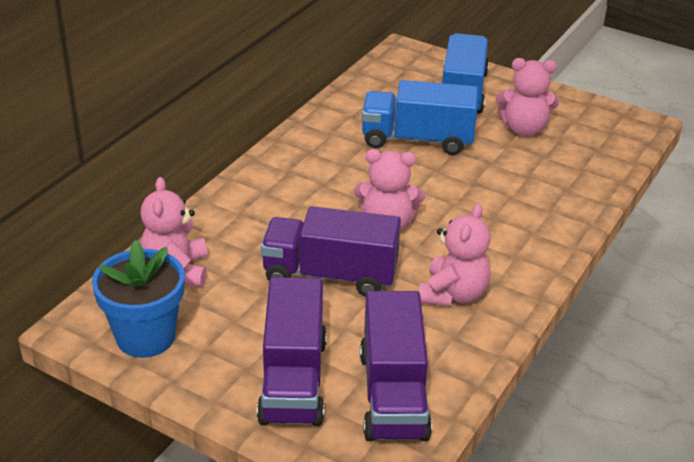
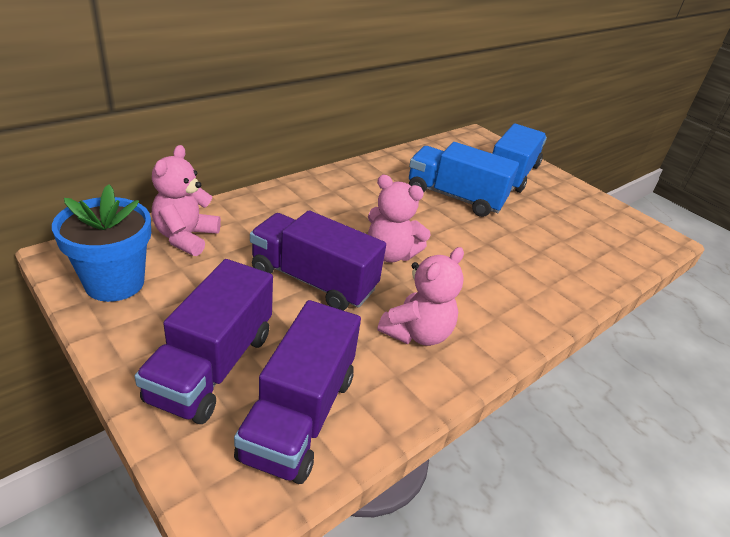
camera: 15 degrees right, 0 degrees up
(523, 129) = (552, 214): pink teddy bear -> none

